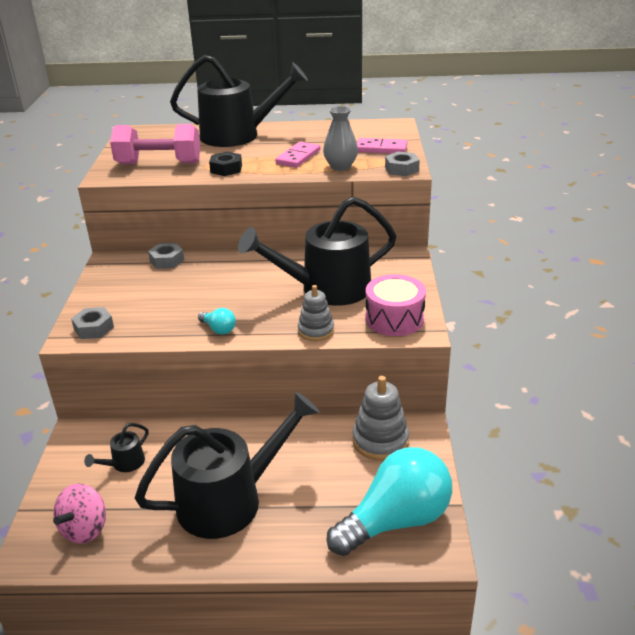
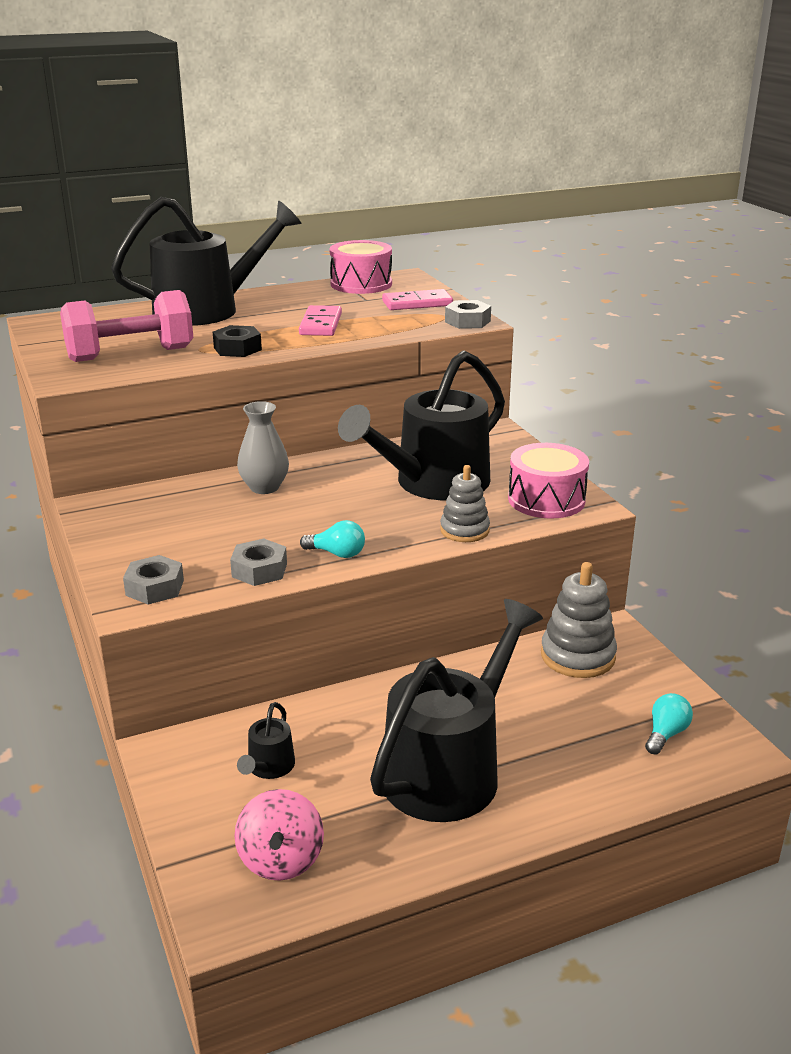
camera: 25 degrees left, 5 degrees down
(167, 260) = (181, 489): grey nut -> grey nut (259, 570)
(340, 167) = (389, 328): grey vase -> grey vase (264, 487)
(358, 127) = (361, 284): none -> pink drum
(396, 520) = (665, 734): turquoise light bulb -> turquoise light bulb, size x0.40

